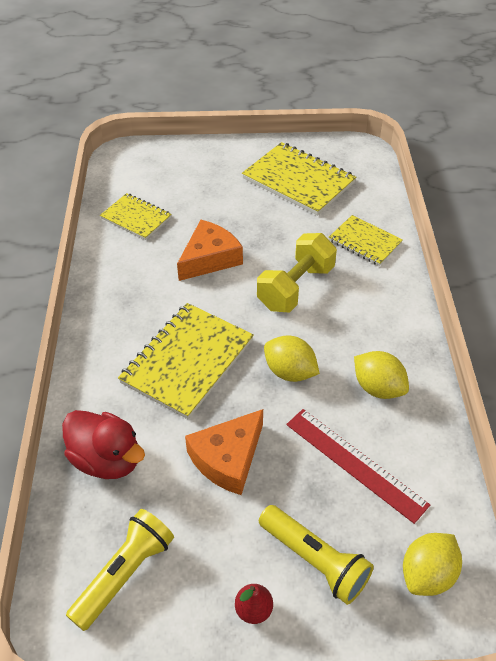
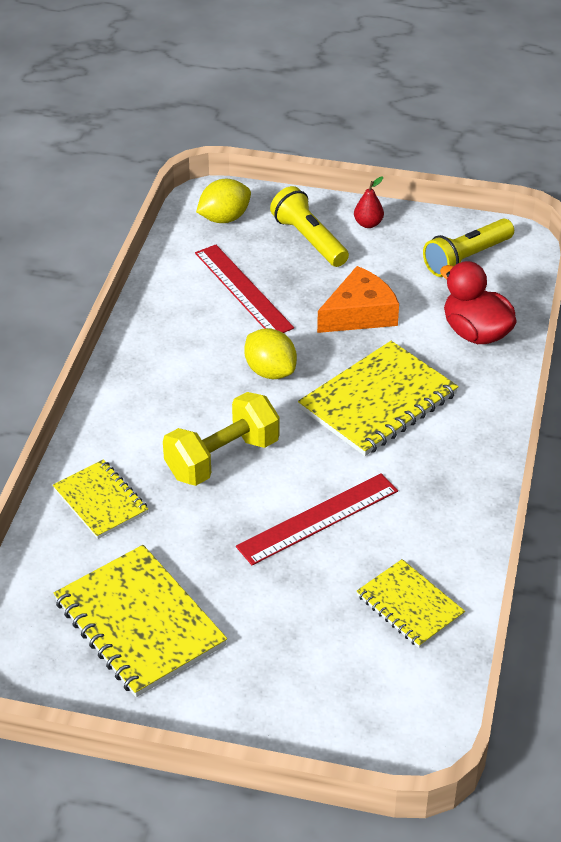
camera: 165 degrees left, 5 degrees down
(210, 258) = (318, 519): orange cheese -> red ruler
(378, 388) = (186, 341): yellow lemon -> none

